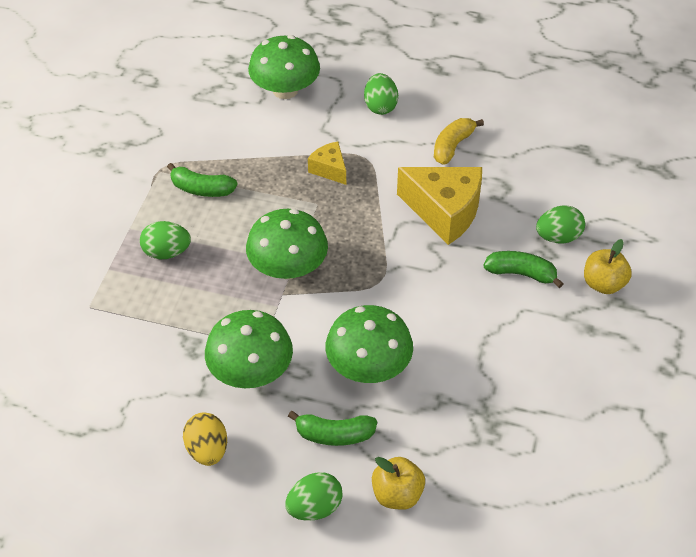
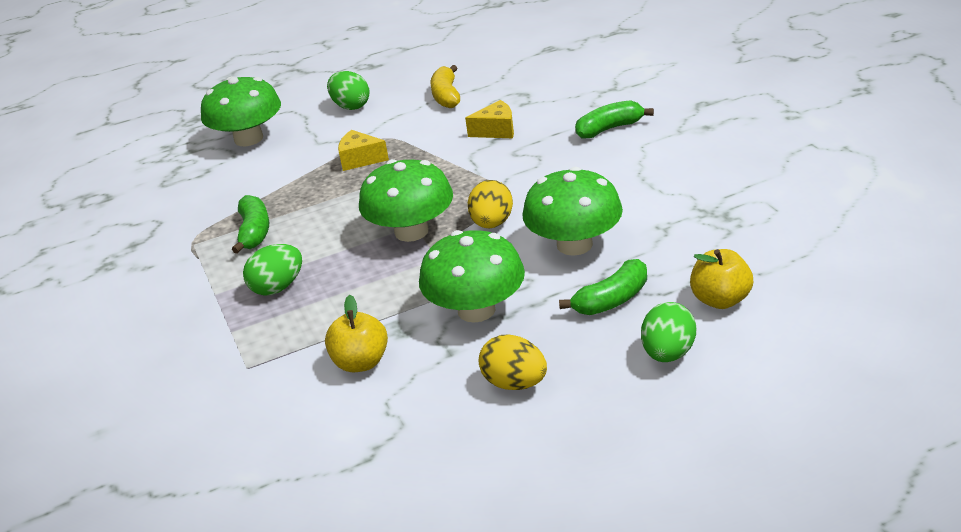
camera: 35 degrees left, 15 degrees down
(202, 189) = (254, 232): green banana -> green banana turned 75 degrees counterclockwise
(342, 302) = (492, 223): none -> yellow egg
(444, 212) = (496, 131): yellow cheese -> yellow cheese, size x0.52
(558, 237) = (605, 97): green egg -> none
(603, 284) = (677, 101): yellow apple -> yellow apple (361, 362)

